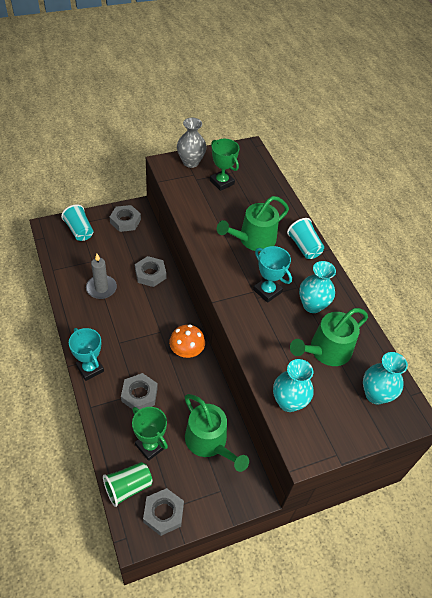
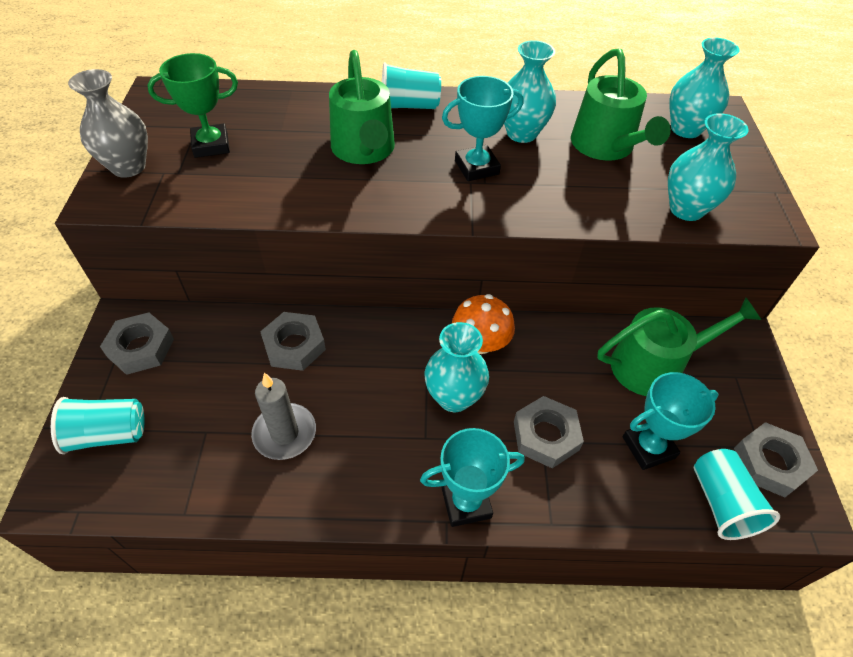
camera: 65 degrees left, 0 degrees up
(128, 487) = (721, 503): green cup -> turquoise cup
(147, 348) = (454, 397): none -> turquoise vase
(150, 446) = (648, 447): green trophy -> turquoise trophy

